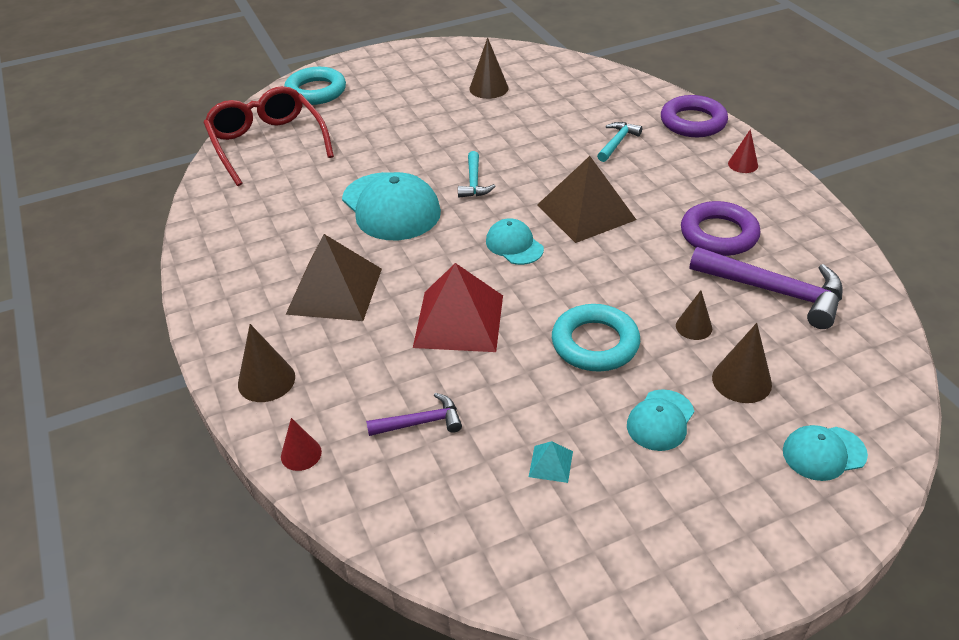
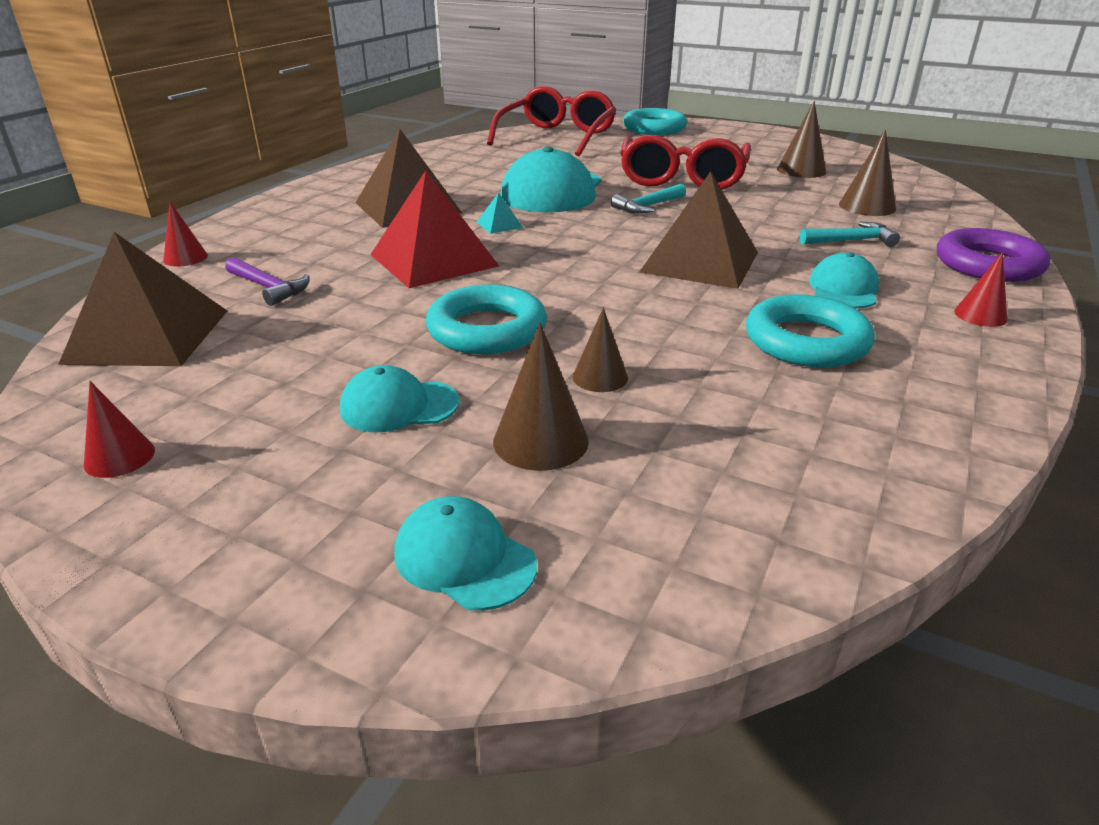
camera: 50 degrees right, 10 degrees down
(266, 380) = (266, 221): brown cone -> brown cone (867, 206)
(440, 140) = (682, 178): none -> red glasses
(446, 514) = (147, 336): none -> brown pyramid
(514, 245) = (584, 248): turquoise cap -> turquoise cap (843, 289)
(551, 464) = (263, 364): turquoise pyramid -> turquoise pyramid (499, 225)
(624, 567) = (119, 457): none -> red cone
(718, 234) = (806, 341): purple ring -> turquoise ring
(775, 292) = (763, 414): purple hammer -> none

